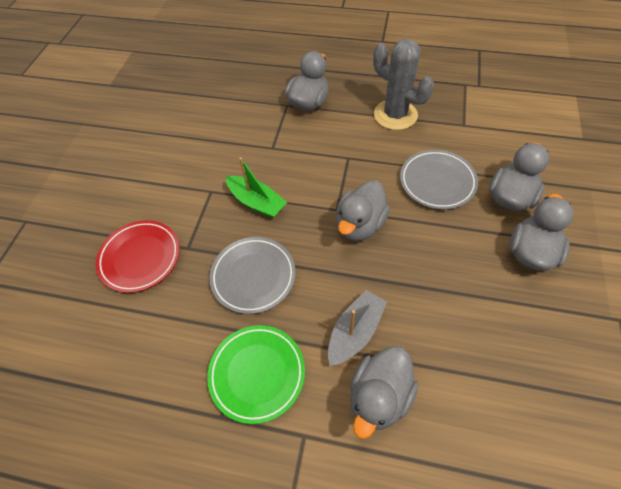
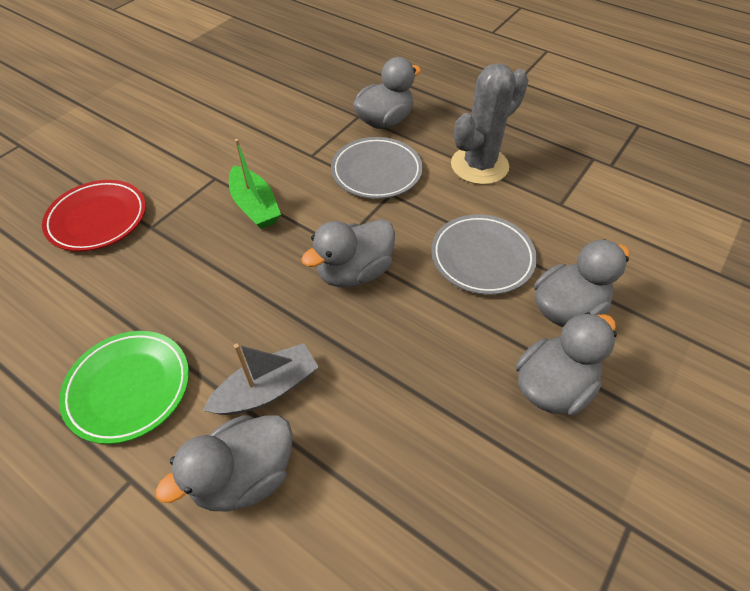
camera: 20 degrees right, 5 degrees down
(253, 276) = (197, 282): grey plate -> grey plate (376, 172)
(395, 115) = (479, 165): grey cactus -> grey cactus turned 75 degrees clockwise

